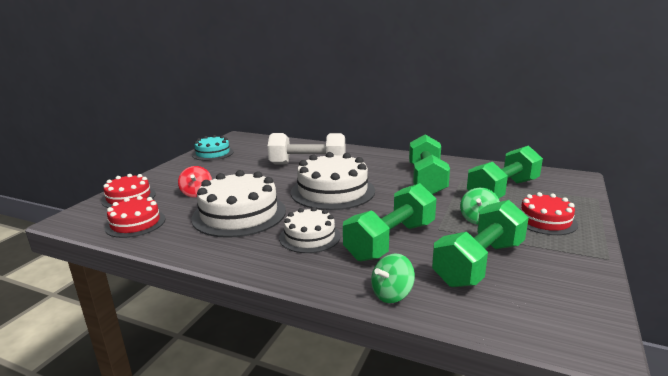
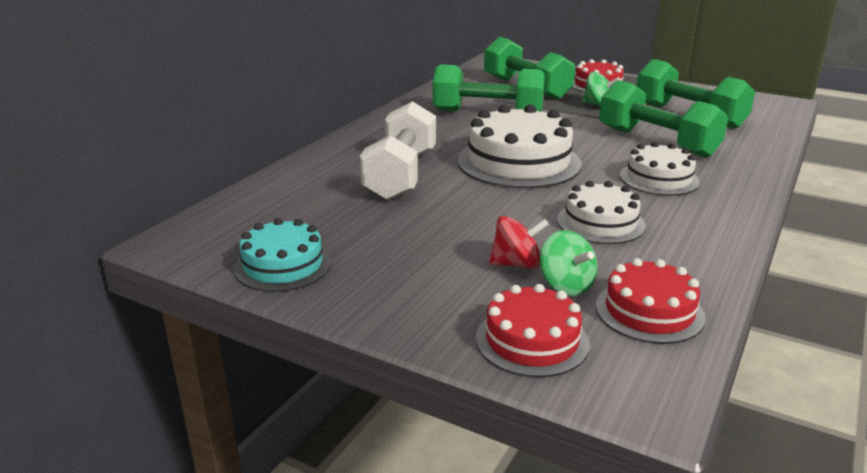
camera: 85 degrees left, 5 degrees up
(239, 214) = (600, 222): white cake -> white cake, size x0.60
(392, 294) = (758, 149): green spinning top -> green spinning top (566, 285)

